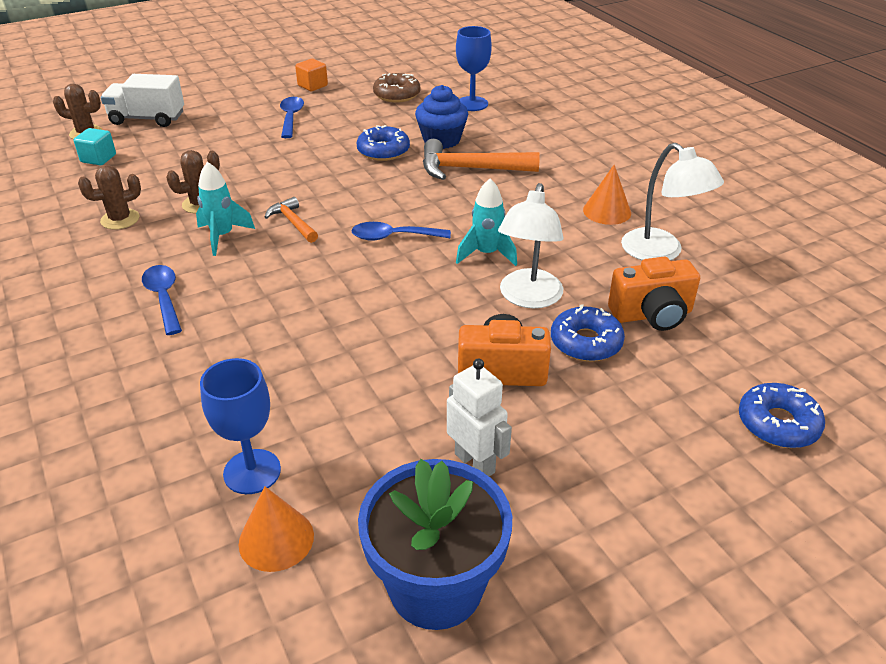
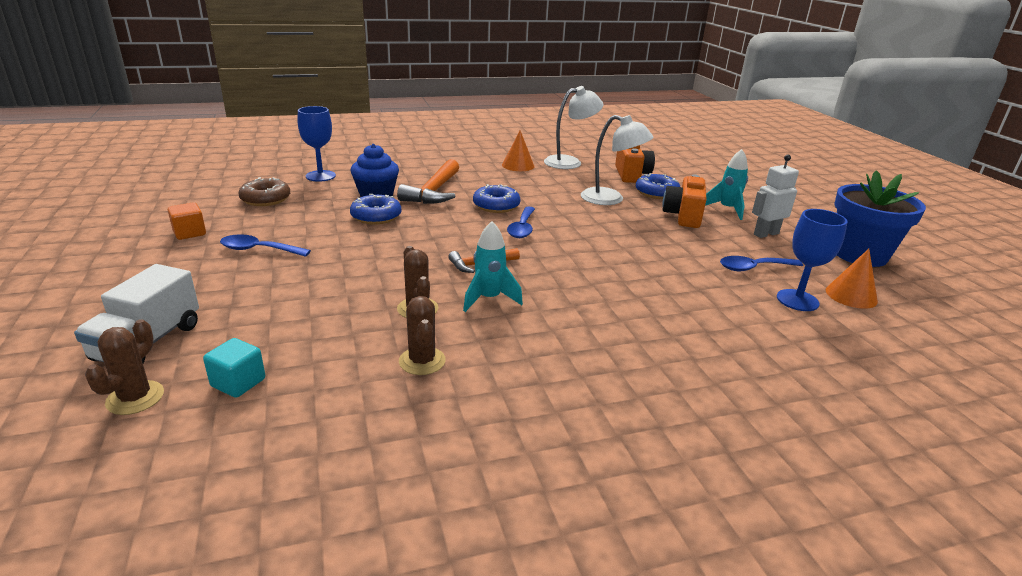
camera: 80 degrees left, 10 degrees down
(164, 298) = (588, 333): blue spoon -> blue spoon (754, 268)
(486, 254) = (557, 203): turquoise rocket -> turquoise rocket (727, 209)
(778, 424) = (718, 169): blue donut -> blue donut (496, 206)

